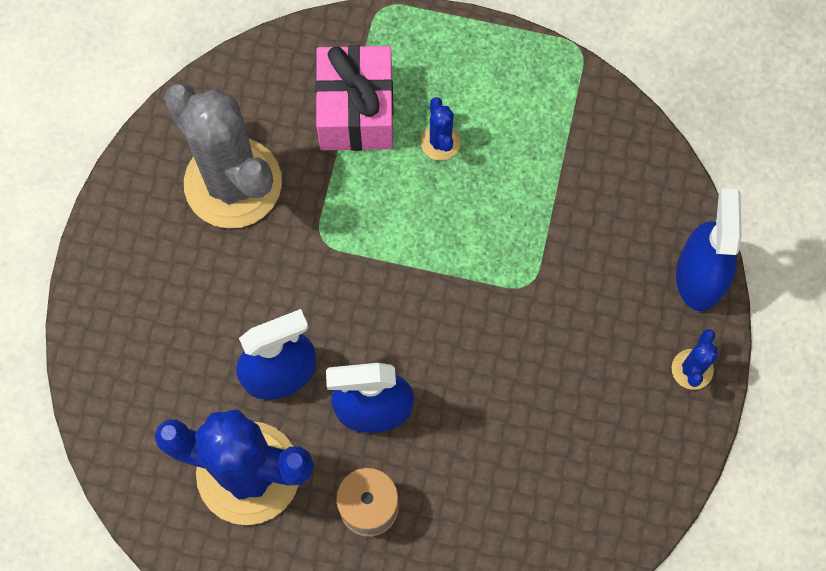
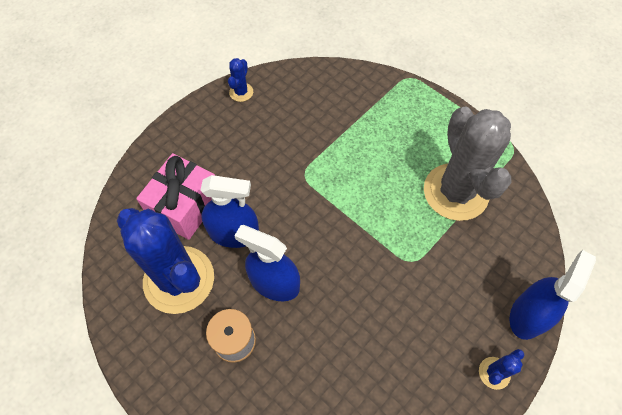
camera: 30 degrees right, 10 degrees down
(233, 183) = (274, 123): grey cactus -> grey cactus (455, 192)
(356, 111) = (364, 119): pink gift -> pink gift (185, 206)
(440, 142) = (402, 157): blue cactus -> blue cactus (241, 92)

